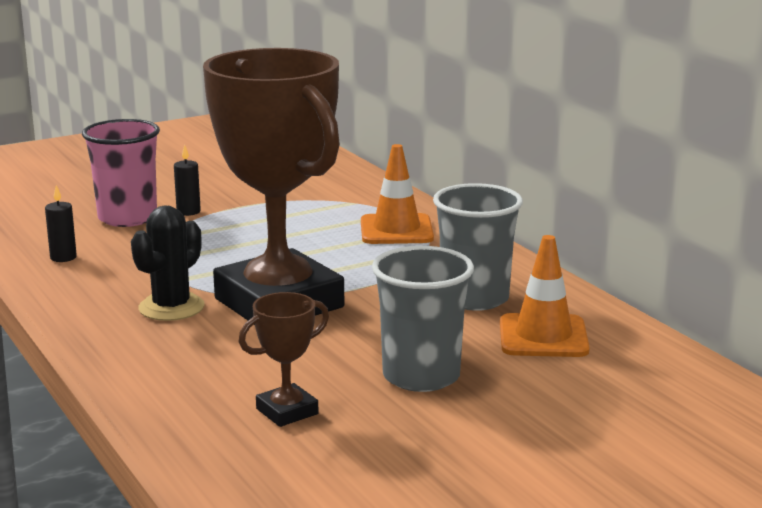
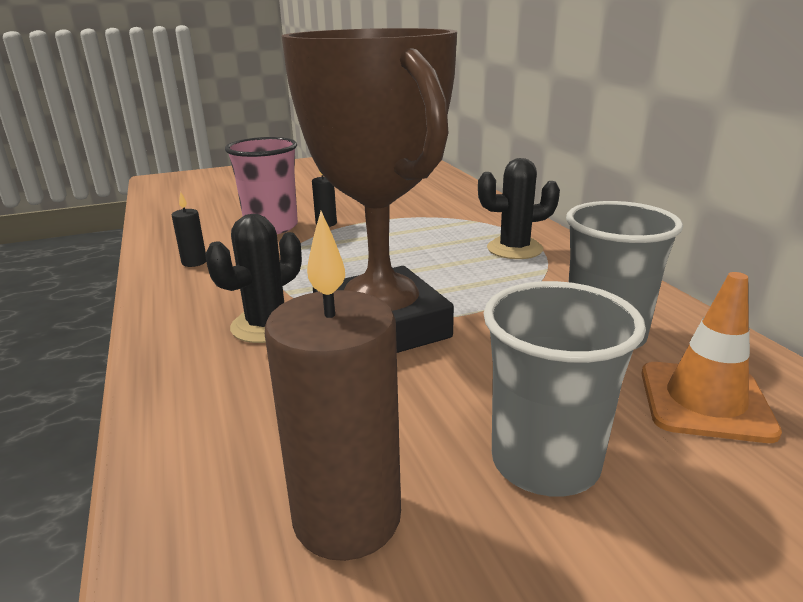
camera: 10 degrees right, 5 degrees up
(287, 411) = (347, 518): brown trophy -> brown candle
(396, 230) = (514, 249): orange traffic cone -> black cactus

